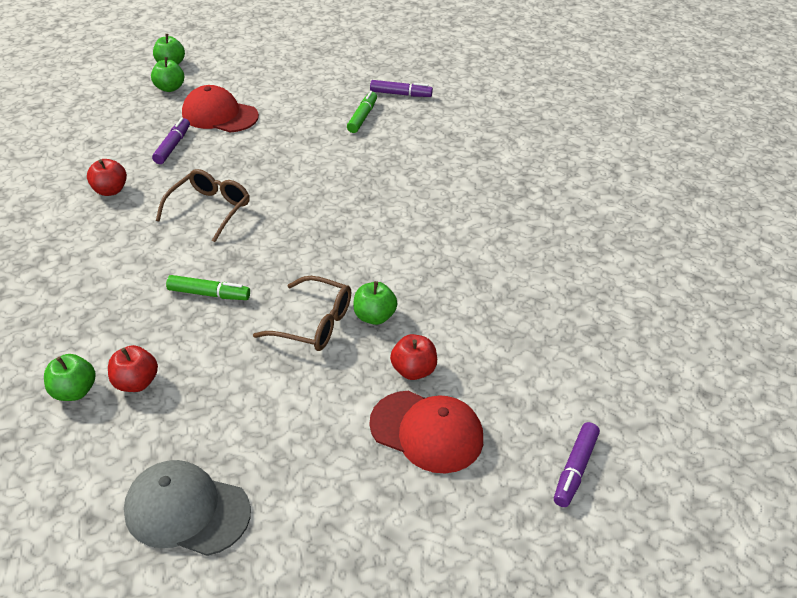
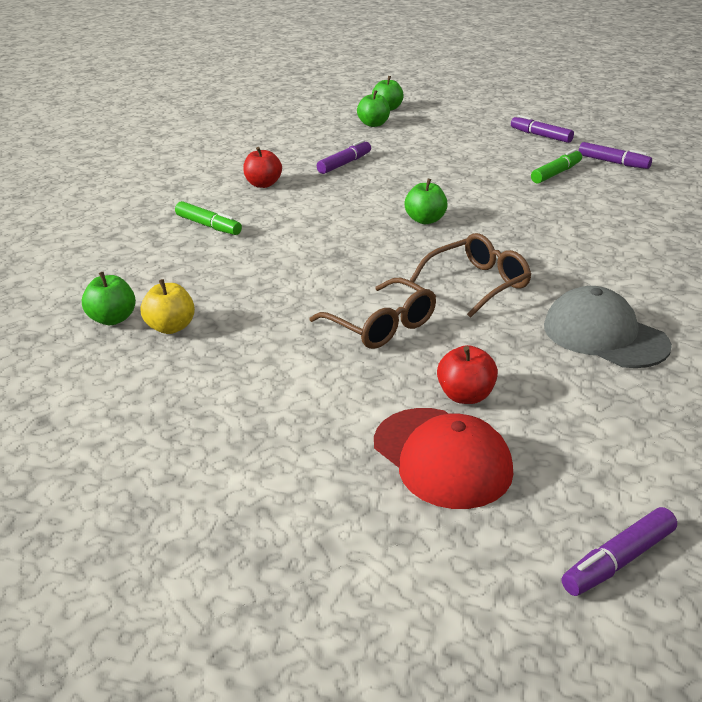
camera: 30 degrees right, 10 degrees down
(136, 382) = (171, 327): red apple -> yellow apple
(186, 510) = (132, 444): grey cap -> grey cap (604, 335)
(209, 210) = (343, 215): brown glasses -> brown glasses (477, 284)
(209, 294) = (293, 277): green marker -> green marker (208, 226)
(219, 115) = (406, 149): red cap -> none
(327, 73) = (541, 136): none -> purple marker
(374, 316) = (453, 336): green apple -> green apple (425, 220)

